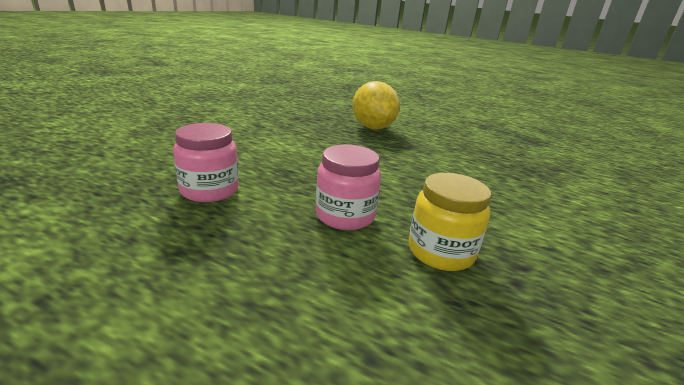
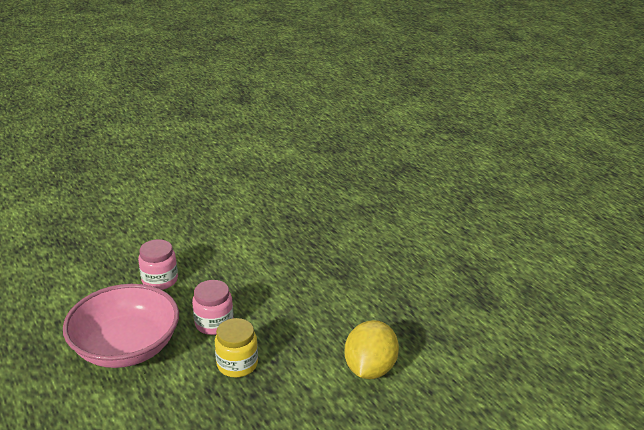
camera: 35 degrees right, 5 degrees up
(244, 292) = (126, 347): none -> pink bowl
(373, 127) = (339, 244): yellow lemon -> yellow lemon (370, 369)

